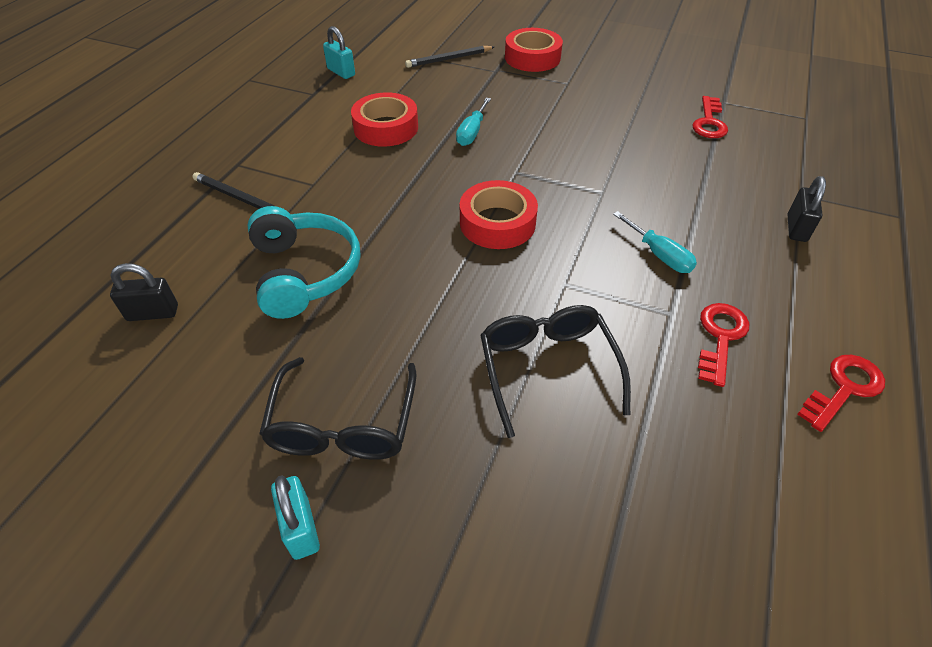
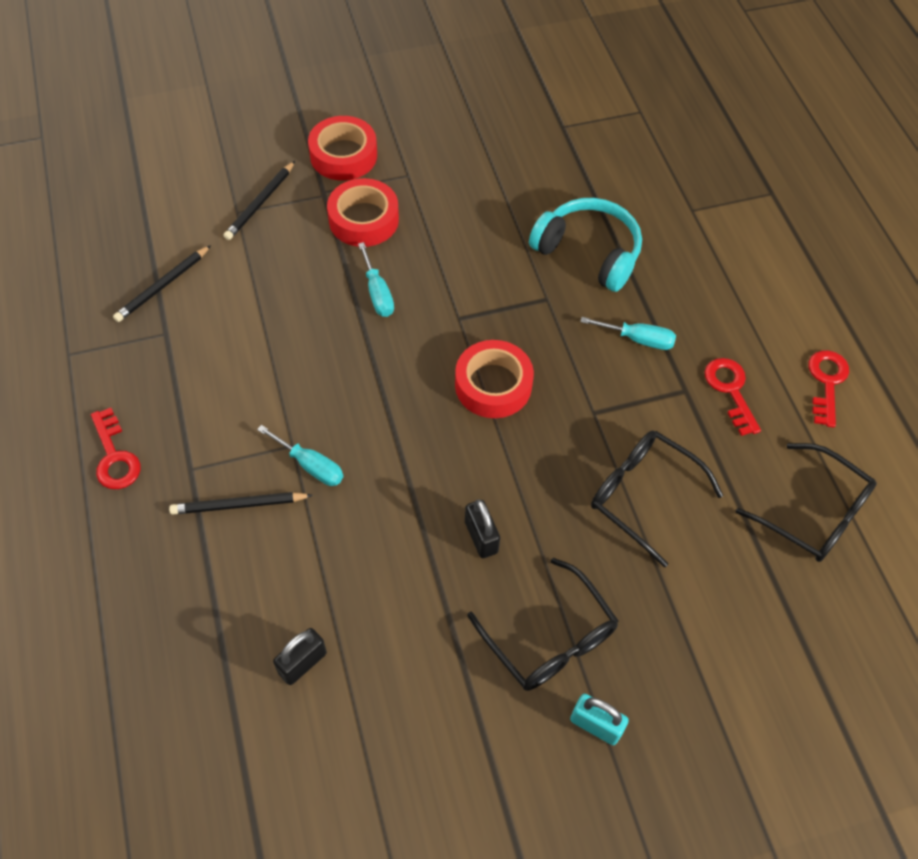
camera: 40 degrees left, 10 degrees up
(304, 272) = (386, 538): turquoise headphones -> turquoise headphones (588, 252)
(310, 201) = (310, 465): none -> turquoise screwdriver
(341, 72) = (163, 286): turquoise padlock -> black pencil
(386, 128) = (290, 335): red tape -> red tape (363, 219)
(709, 122) = (569, 161): red key -> red key (114, 456)
(725, 497) = (814, 513): none -> black glasses
(796, 228) = (711, 250): black padlock -> black padlock (481, 537)

